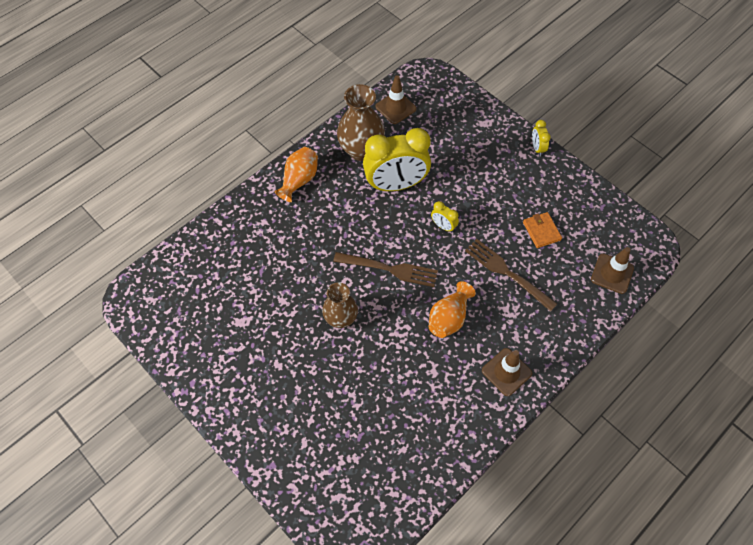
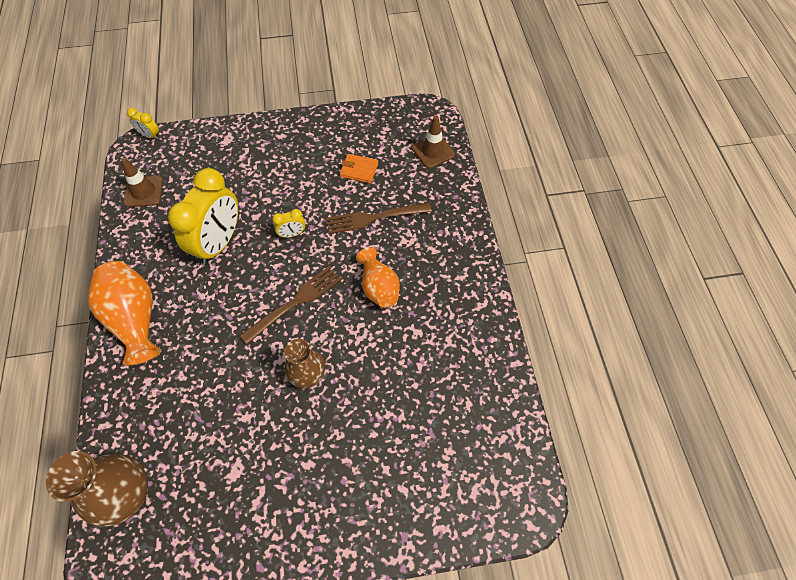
camera: 55 degrees left, 0 degrees up
(299, 180) = (135, 319): orange vase -> orange vase, size x1.51
(361, 150) = (157, 246): brown vase -> brown vase (127, 495)
(506, 372) = (458, 277): brown traffic cone -> none
(537, 148) = (285, 122): yellow clock -> yellow clock (150, 135)

